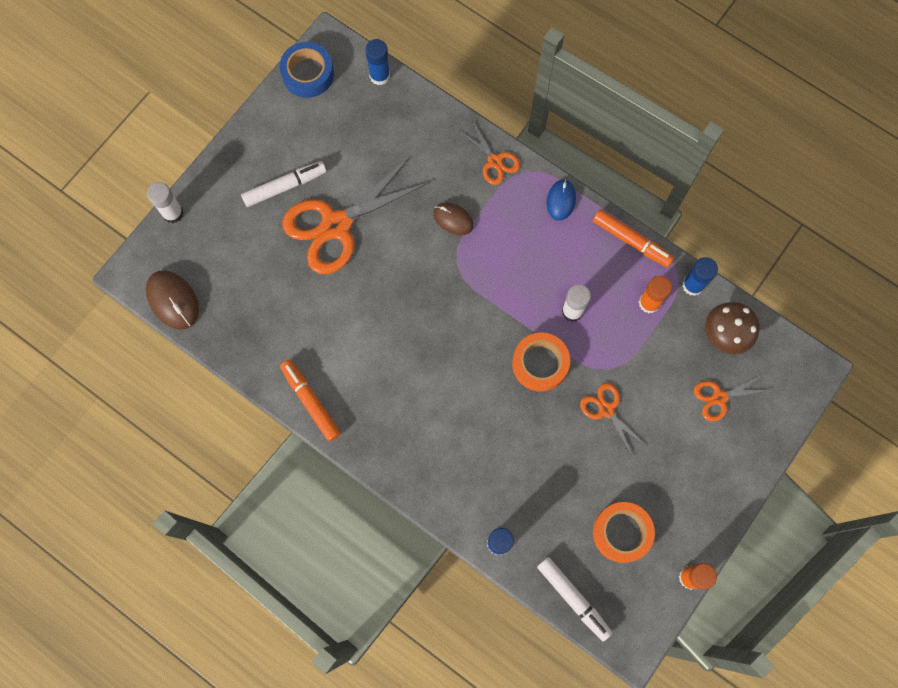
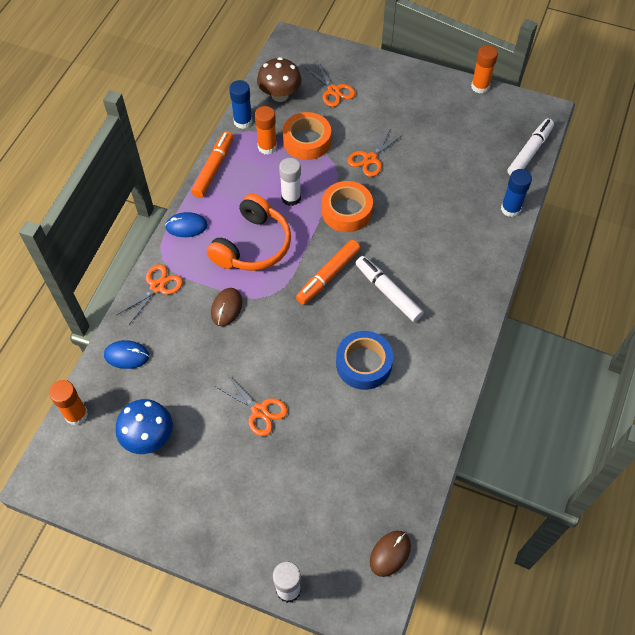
camera: 105 degrees left, 15 degrees down
(173, 300) = (390, 553): brown mouse -> brown mouse, size x0.66
(285, 186) = (227, 475): white marker -> white marker (388, 292)
(308, 74) = (84, 490): blue tape -> blue tape (363, 364)
(310, 401) = (448, 384): orange marker -> orange marker (328, 276)
(336, 225) = (259, 411): orange scissors -> orange scissors, size x0.49
(340, 130) = (149, 437): none -> blue mushroom
(379, 76) = (76, 414): blue glue stick -> orange glue stick
(426, 124) = (127, 355): none -> blue mouse
(520, 259) = (252, 245): none -> orange headphones
(621, 533) = (465, 132): orange tape -> orange tape (307, 141)

